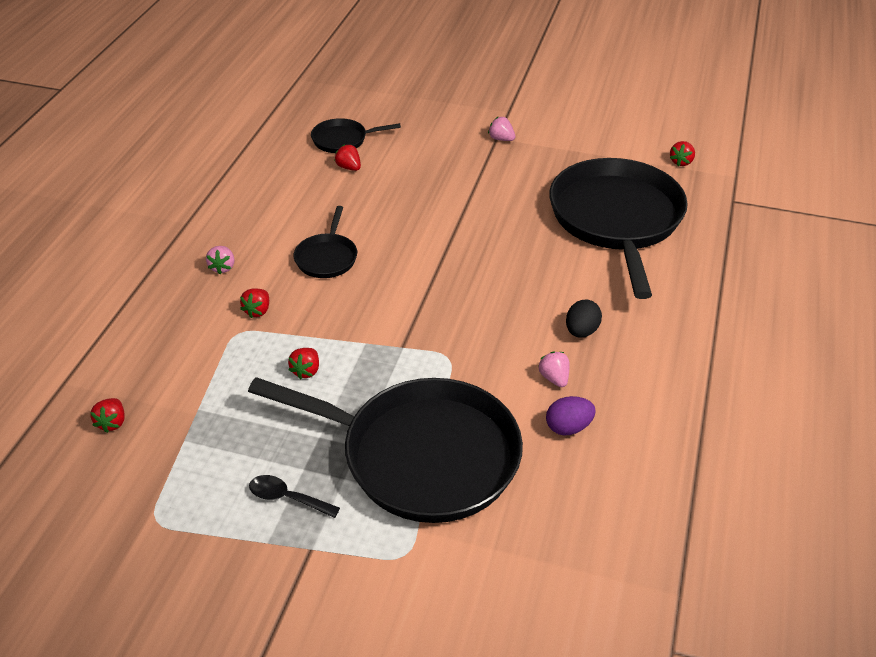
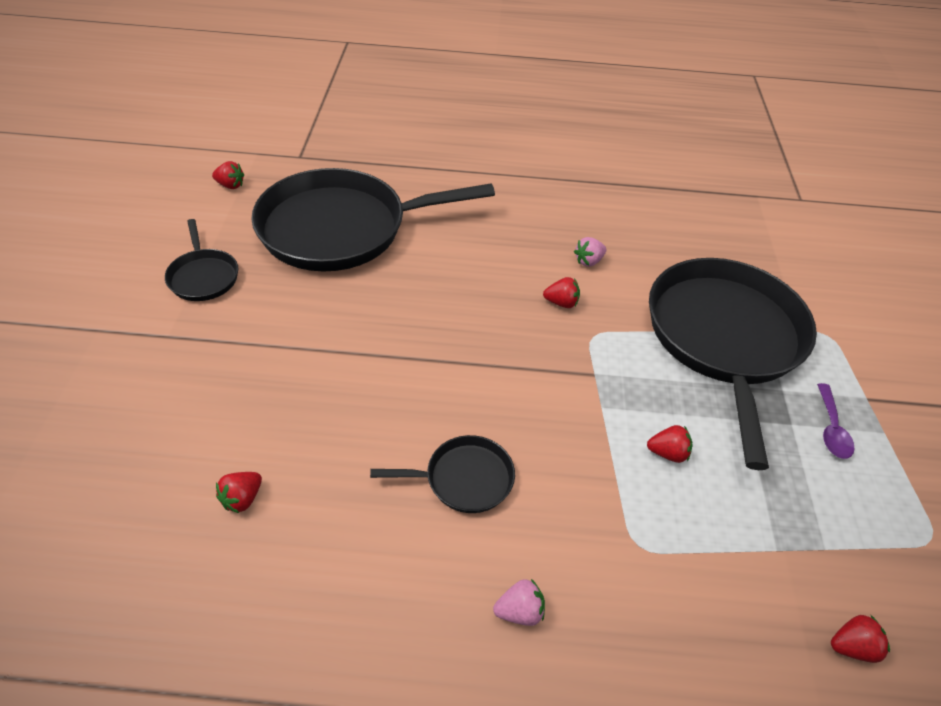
camera: 105 degrees left, 5 degrees up
(257, 311) = (592, 534): red strawberry -> red strawberry (561, 303)
(287, 498) = (831, 429): black spoon -> purple spoon
(342, 140) = (158, 526): black pan -> black pan (203, 276)
(501, 139) = (171, 331): pink strawberry -> none
(568, 427) = (641, 250): purple egg -> none
(581, 331) = (521, 247): black egg -> none

